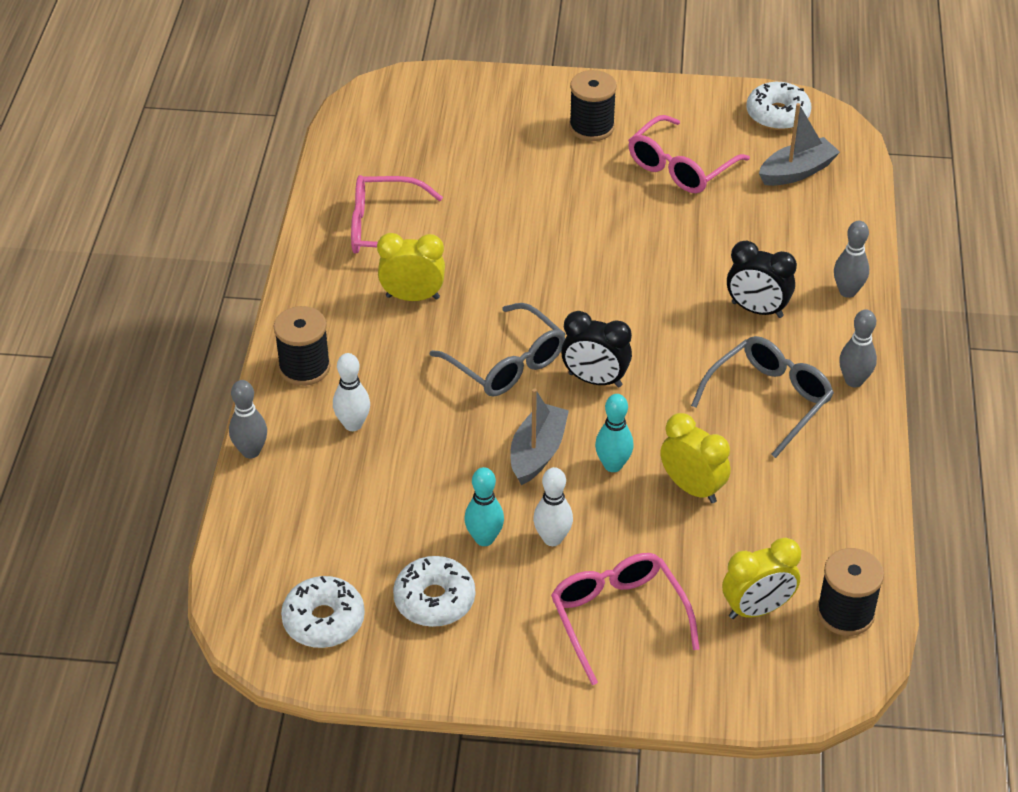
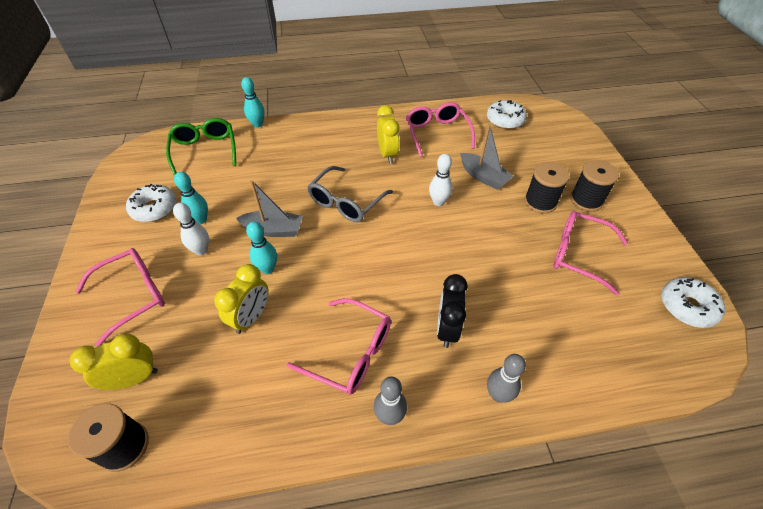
camera: 75 degrees right, 5 degrees up
(251, 451) = (257, 124): grey bowling pin -> turquoise bowling pin
(298, 530) = (205, 150): none -> green glasses
(304, 367) = (320, 128): black spool -> black spool (540, 202)
(323, 620) = (143, 171): white donut -> white donut (505, 120)
(353, 424) = (282, 153): white bowling pin -> white bowling pin (438, 202)
(595, 380) = (343, 246): black clock -> none
(757, 609) = (134, 378): yellow clock -> yellow clock turned 105 degrees clockwise
(769, 399) = (351, 353): grey glasses -> pink glasses
(797, 172) = (626, 332): grey boat -> grey boat (483, 177)

